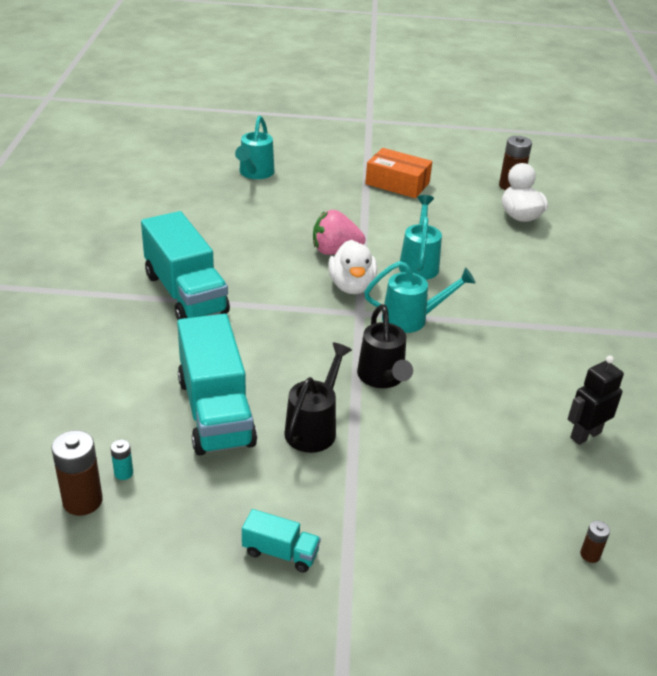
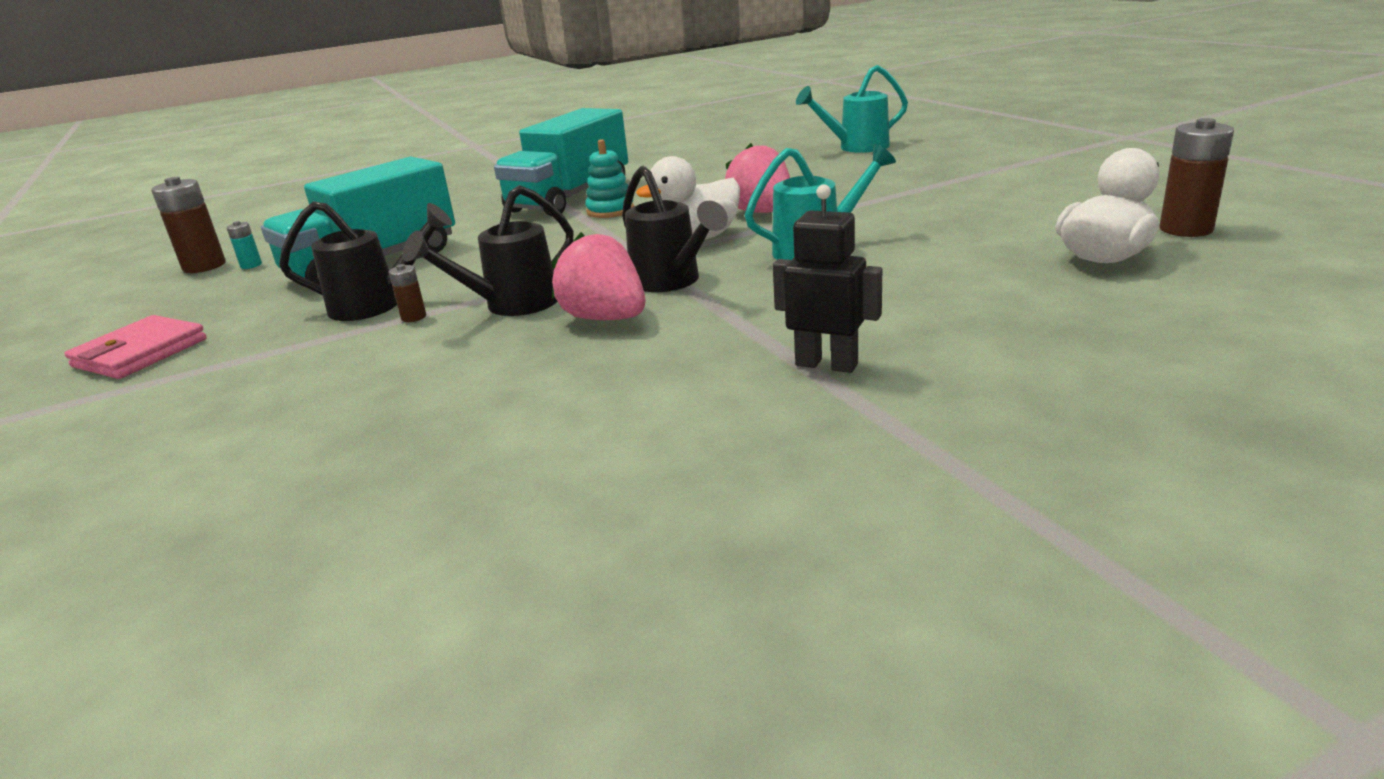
camera: 65 degrees right, 10 degrees down
(245, 290) = (610, 210): none -> turquoise stacking toy
(280, 552) = (140, 353): turquoise truck -> pink wallet
(397, 183) = (1000, 187): orange box -> none
(412, 319) = (671, 282): turquoise watering can -> black watering can
(441, 355) = (605, 318): none -> pink strawberry
(585, 435) = (503, 469): black robot -> black robot (826, 364)
(590, 555) = (162, 553): brown battery -> brown battery (414, 317)

